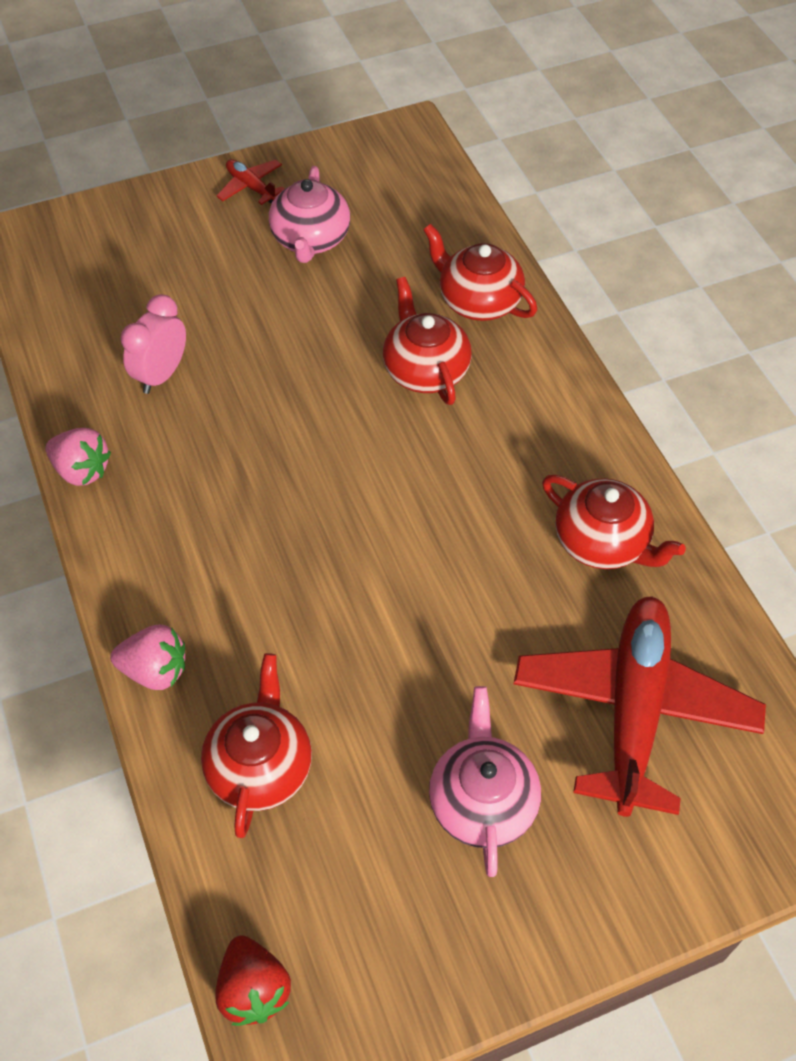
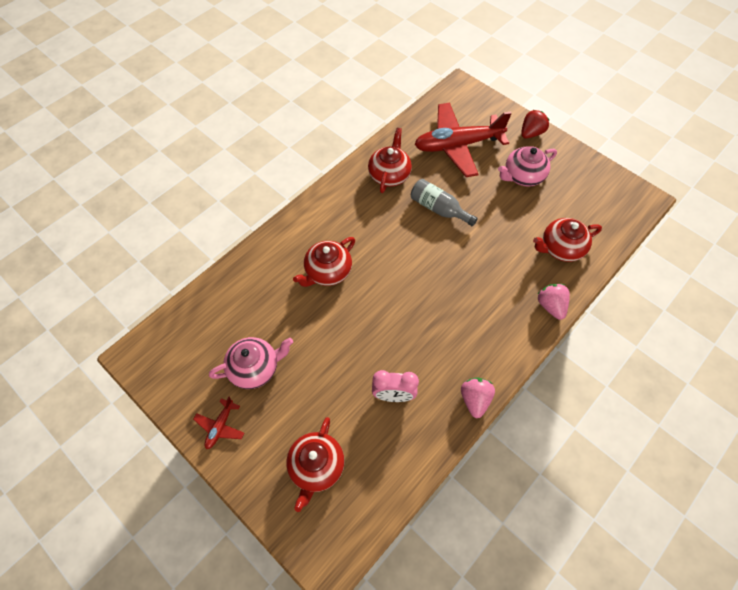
camera: 115 degrees left, 5 degrees up
(254, 989) = (633, 214): red strawberry -> red strawberry (531, 133)
(474, 590) = (438, 209): none -> grey bottle
(478, 301) = (269, 266): red teapot -> red teapot (316, 467)

